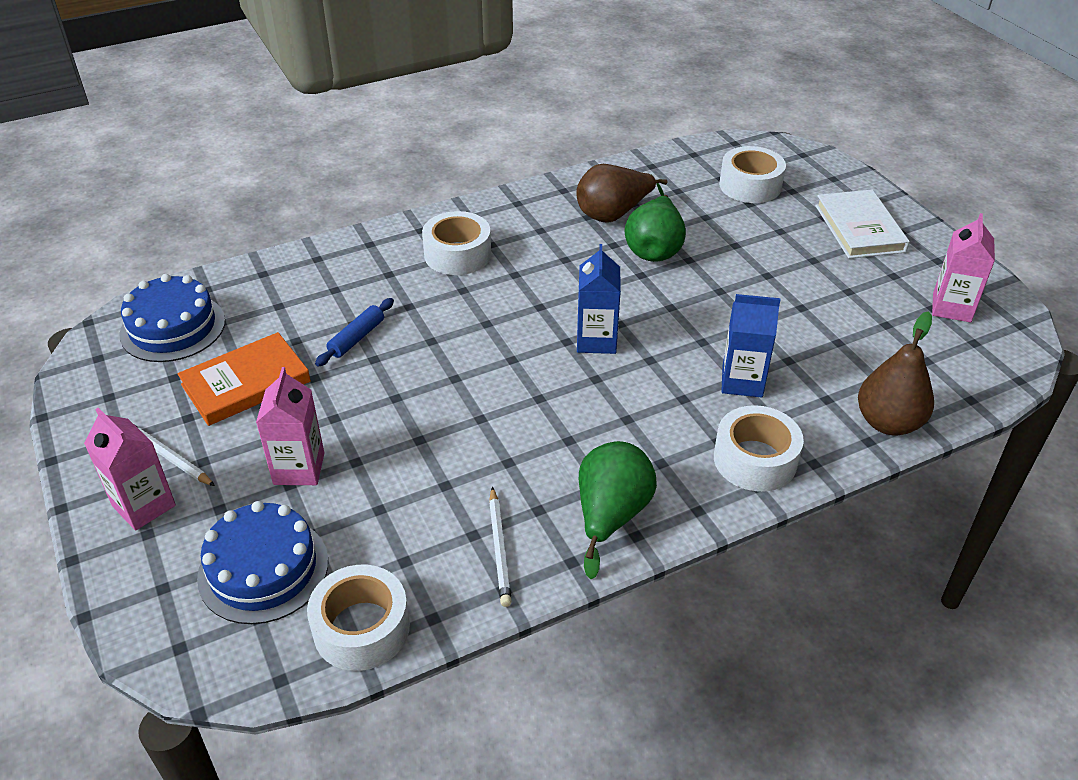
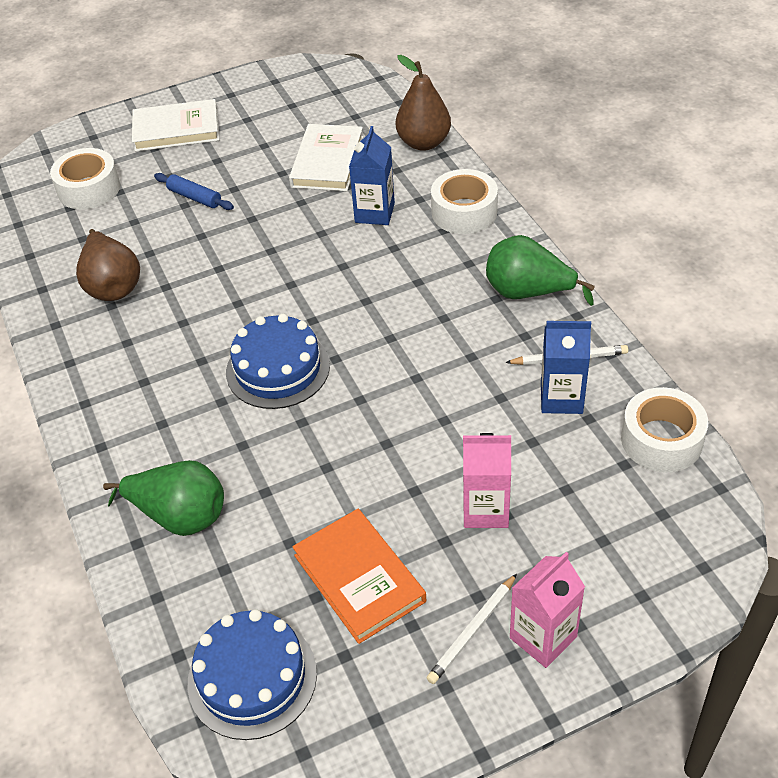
camera: 85 degrees left, 5 degrees up
(263, 569) = (610, 518): blue cake -> blue cake (278, 369)
(356, 338) = (292, 485): blue rolling pin -> blue rolling pin (194, 197)
(457, 254) = (156, 409): white tape -> none
(596, 340) = (313, 300): blue carton -> blue carton (561, 398)
(654, 249) = (180, 258): green pear -> green pear (180, 516)
(829, 340) = (327, 162): none -> white book
(951, 307) = (293, 96): pink carton -> none

